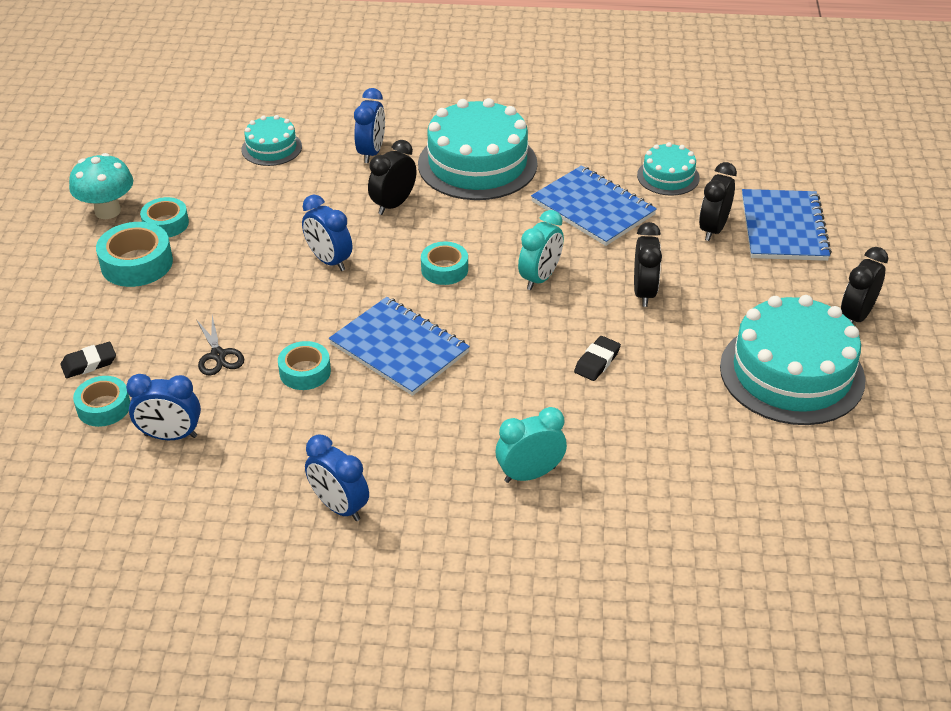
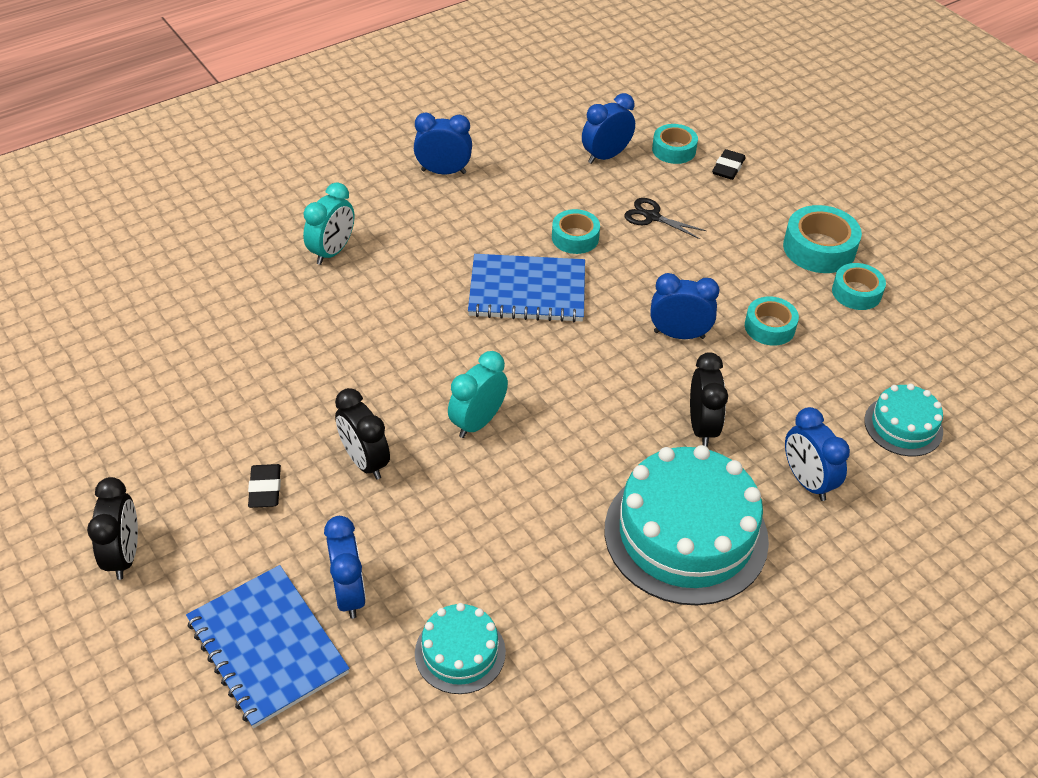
camera: 140 degrees right, 5 degrees up
(107, 211) = (918, 277): turquoise mushroom -> none
(444, 269) = (573, 382): turquoise tape -> turquoise tape (769, 327)
(540, 278) = (477, 422): turquoise clock -> turquoise clock turned 45 degrees clockwise
(593, 208) = (504, 544): blue notebook -> none
(597, 362) = (353, 365): black eraser -> black eraser (265, 489)
(713, 229) = (349, 593): black clock -> blue clock
(791, 373) = (164, 447): turquoise cake -> none

